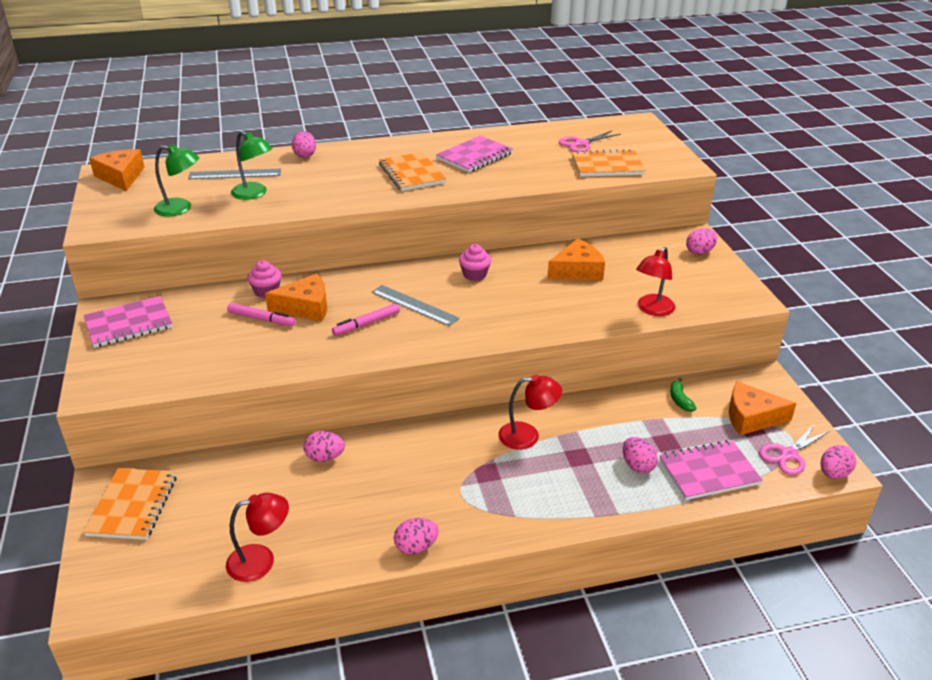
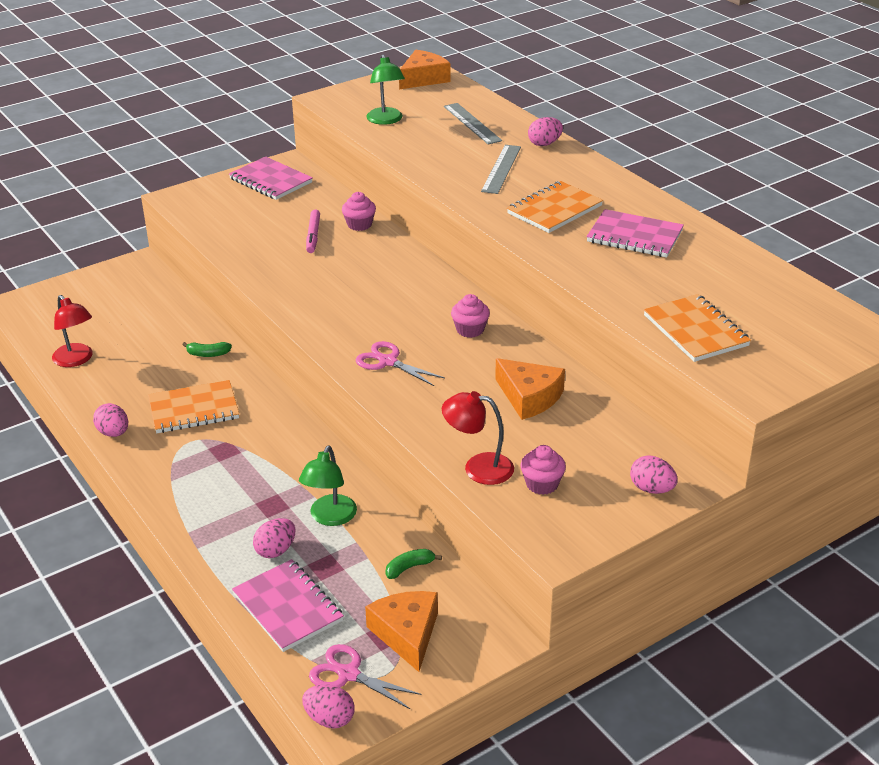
camera: 70 degrees right, 0 degrees up
(133, 505) = (117, 284): orange notebook -> orange notebook (194, 409)
(254, 194) = (440, 143): green lamp -> green lamp (330, 517)
(305, 307) = (345, 251): orange cheese -> none
(325, 457) = (208, 354): pink egg -> green banana
(366, 324) = (337, 290): pink marker -> none
(414, 305) = (386, 308): grey ruler -> grey ruler (501, 169)
(527, 435) = (291, 464): red lamp -> none
(581, 144) = (745, 301): pink scissors -> pink scissors (387, 361)
(681, 289) = (542, 484): none -> pink cupcake

